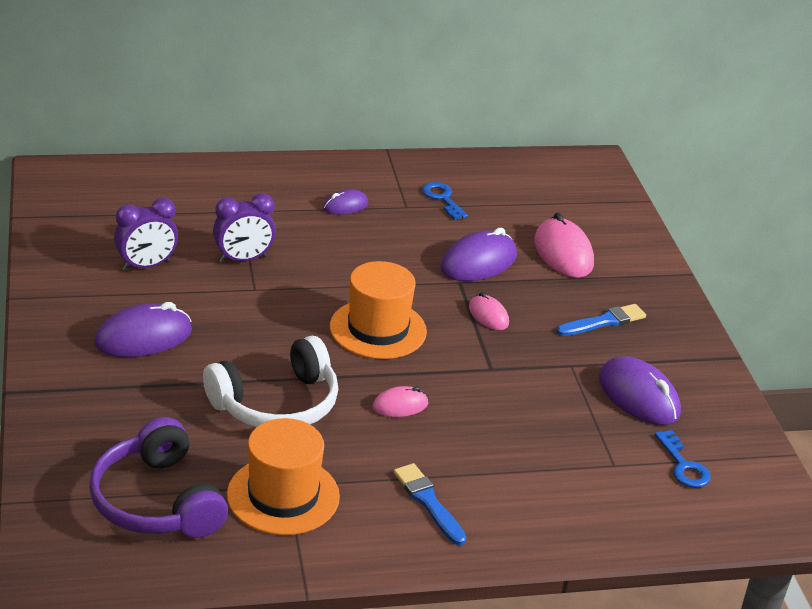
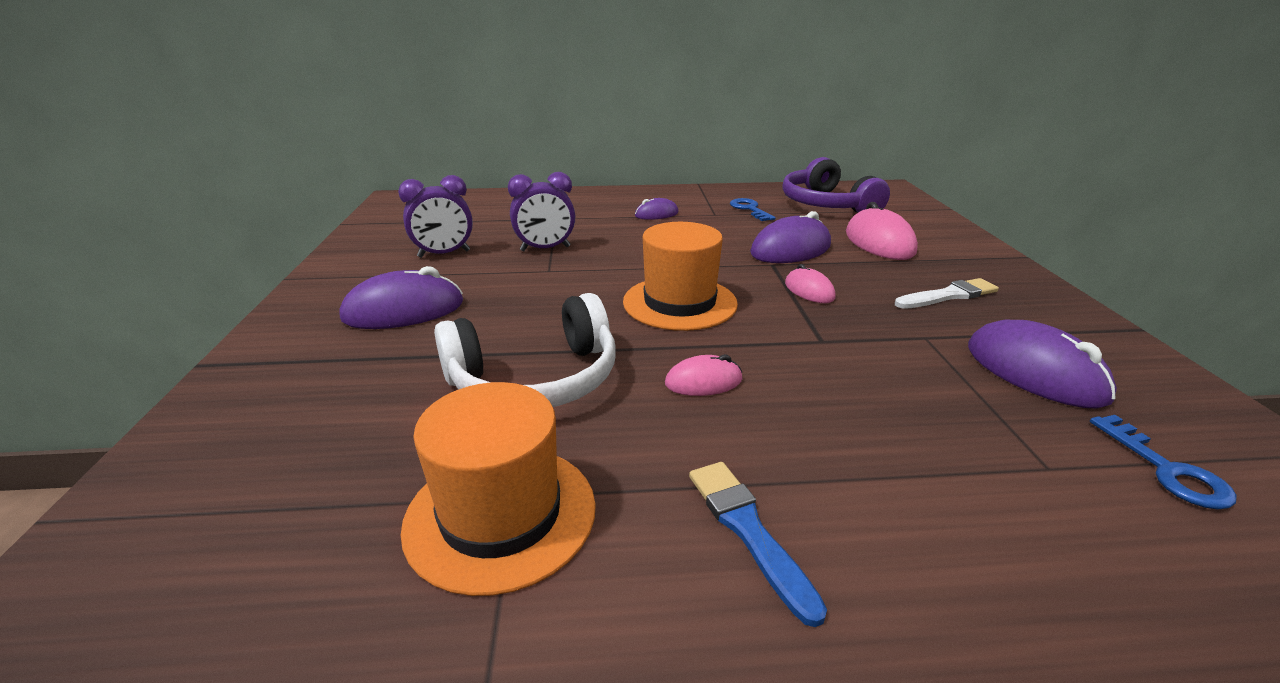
camera: 10 degrees right, 5 degrees down
(157, 501) = (288, 521): purple headphones -> purple headphones (827, 205)
(604, 322) = (948, 295): blue brush -> white brush

